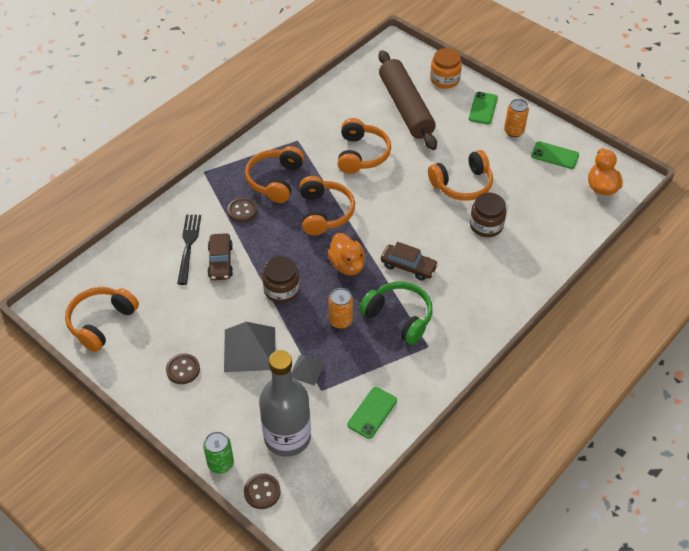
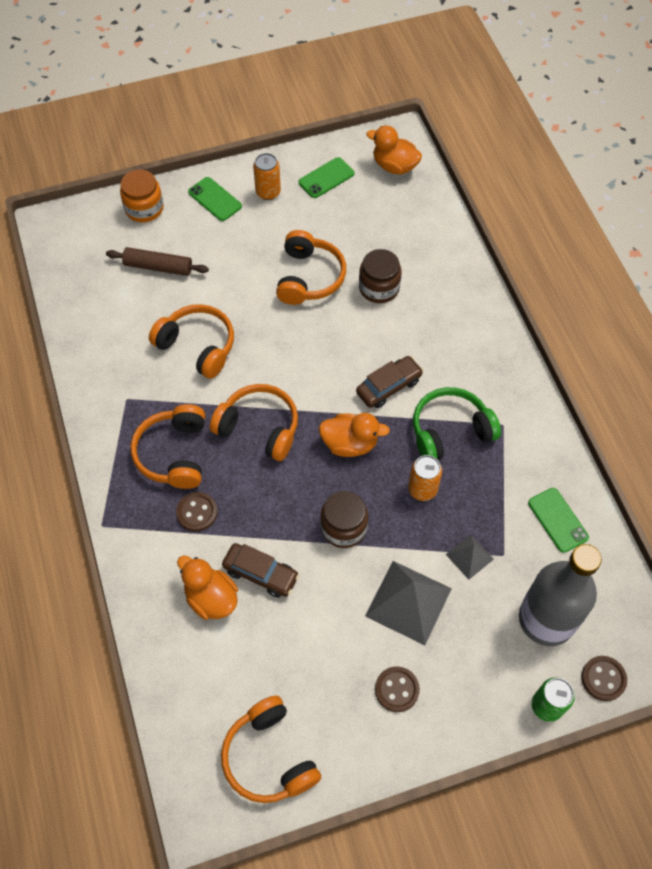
camera: 60 degrees left, 10 degrees up
(188, 245) = (211, 598): black fork -> orange duck
(275, 180) = (173, 453): orange headphones -> orange headphones turned 45 degrees clockwise
(405, 107) = (158, 267): brown rolling pin -> brown rolling pin, size x0.54

